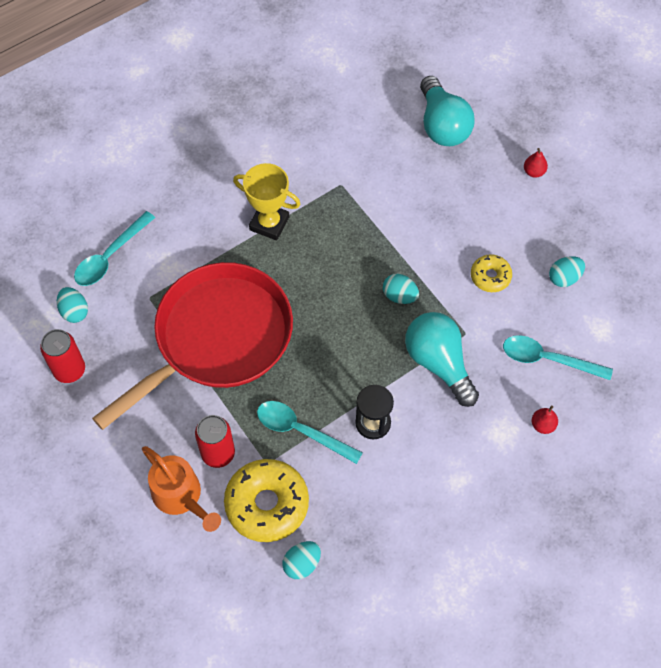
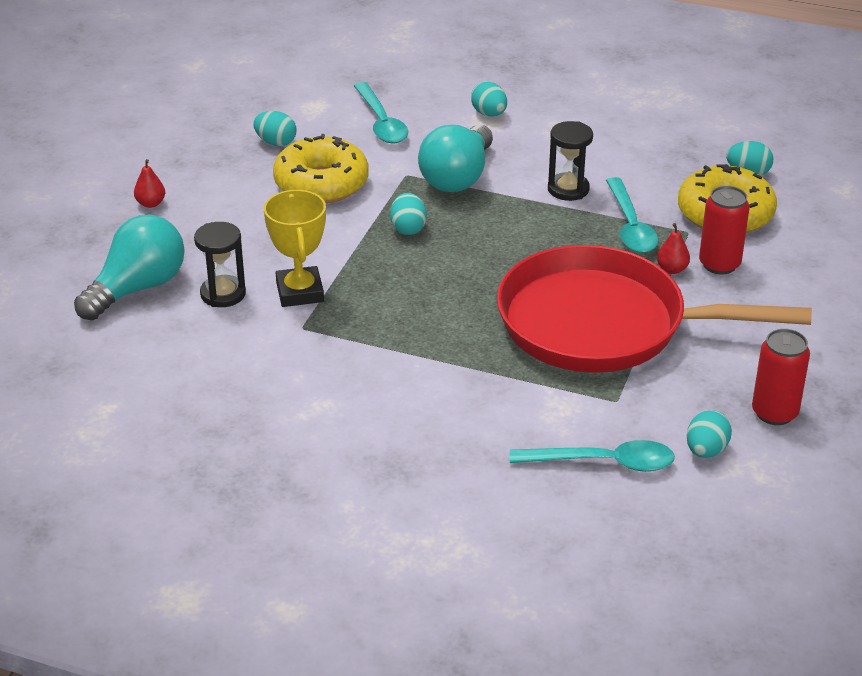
camera: 125 degrees left, 25 degrees down
(181, 497) = (790, 266): orange watering can -> none
(269, 223) = (415, 356): yellow trophy -> yellow trophy (300, 292)
(404, 163) = (223, 294): none -> black hourglass
(490, 276) = (321, 183): yellow donut -> yellow donut, size x1.85
(511, 440) = (489, 114): none -> turquoise egg
(542, 425) = (454, 104): red pear -> red pear (672, 269)

